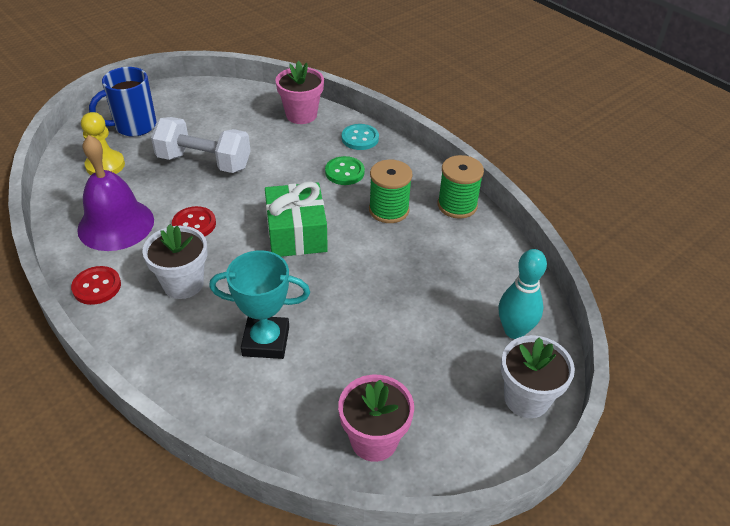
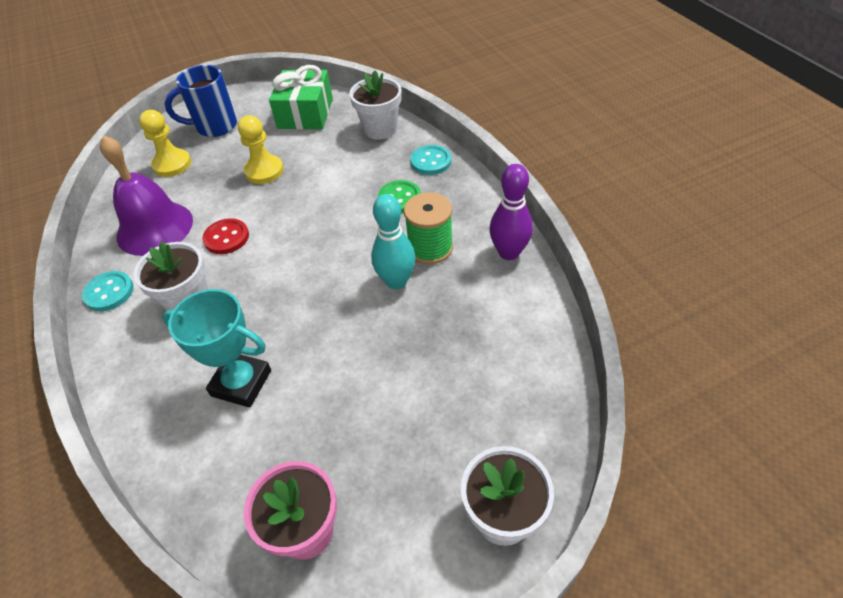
camera: 20 degrees right, 5 degrees up
(97, 287) = (109, 292): red button -> turquoise button
(204, 162) = (264, 171): white dumbbell -> yellow pawn
(296, 233) = (322, 262): green gift -> green gift (305, 113)
(301, 115) = (380, 129): pink flower pot -> white flower pot
(457, 205) = (509, 252): green spool -> purple bowling pin
(514, 331) = (520, 422): turquoise bowling pin -> turquoise bowling pin (396, 281)

